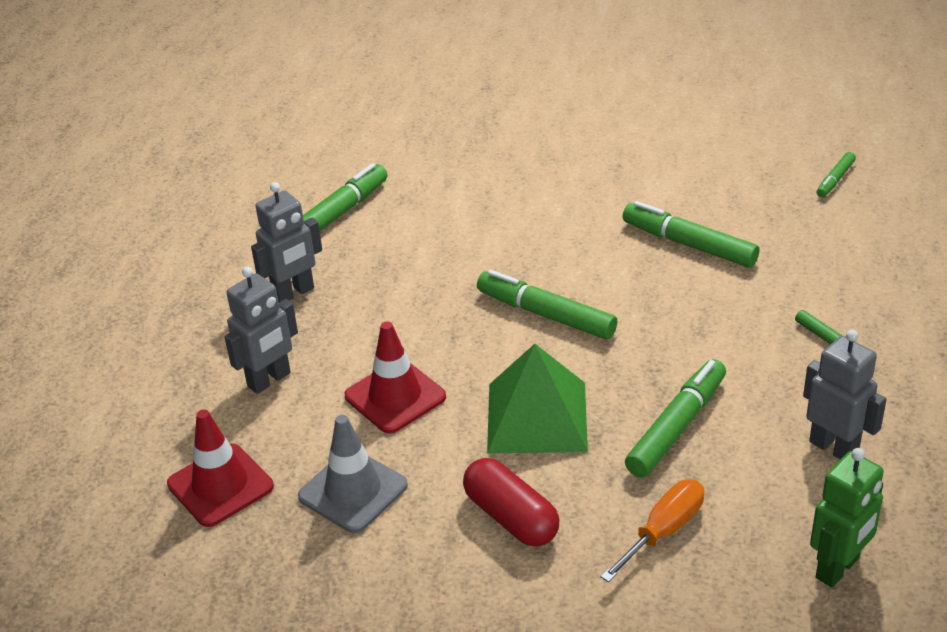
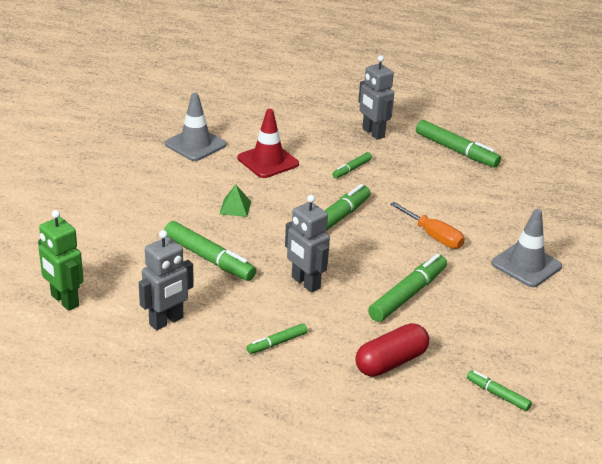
camera: 90 degrees right, 5 degrees down
(220, 485) = (214, 108): red traffic cone -> none
(269, 380) = (293, 123): grey robot -> grey robot (305, 283)
(404, 307) = (352, 169): none -> green marker
(511, 517) = (156, 191): red capsule -> red capsule (391, 362)
(537, 417) = (235, 207): green pyramid -> green pyramid, size x0.45
(596, 160) = (526, 265): none -> grey traffic cone
(663, 531) = (123, 240): orange screwdriver -> orange screwdriver (433, 236)

